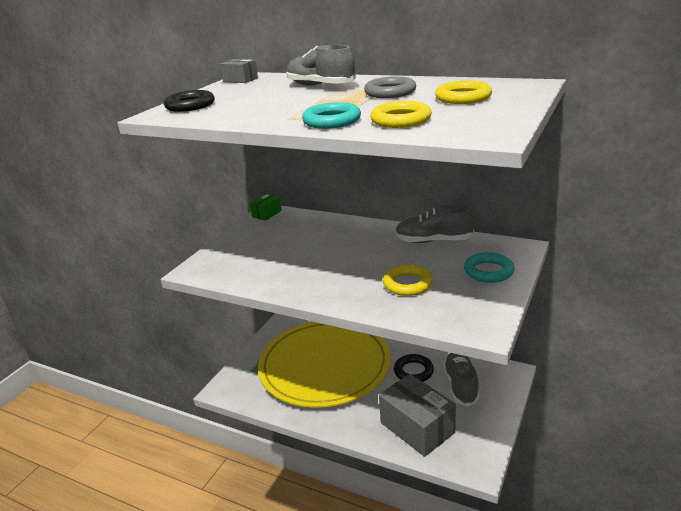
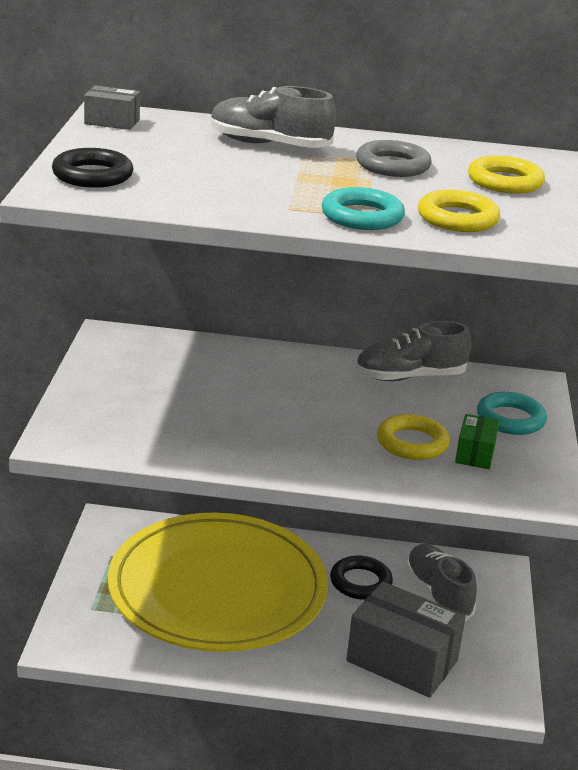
camera: 25 degrees left, 0 degrees up
(267, 214) = (111, 339): green box -> green box (475, 454)

